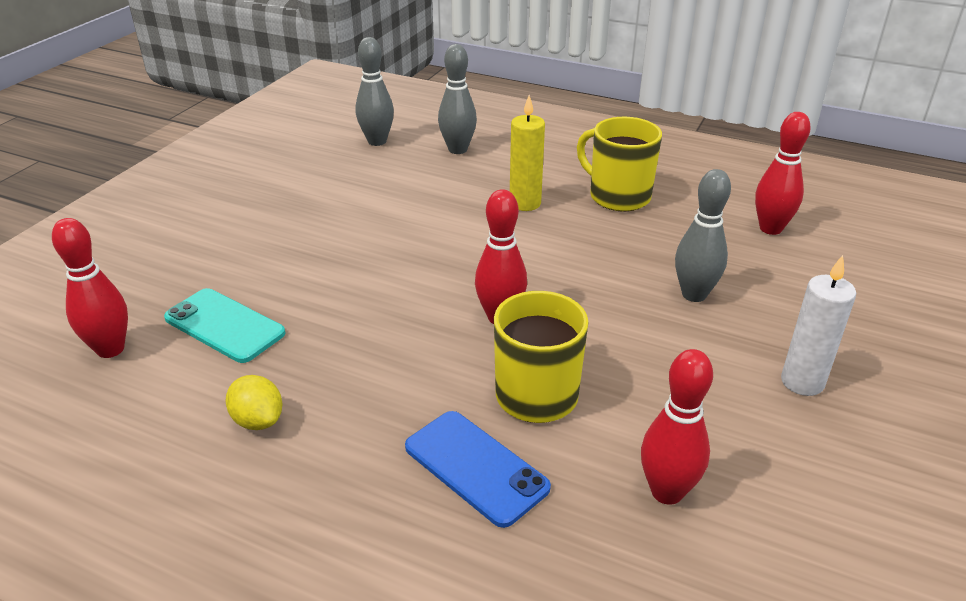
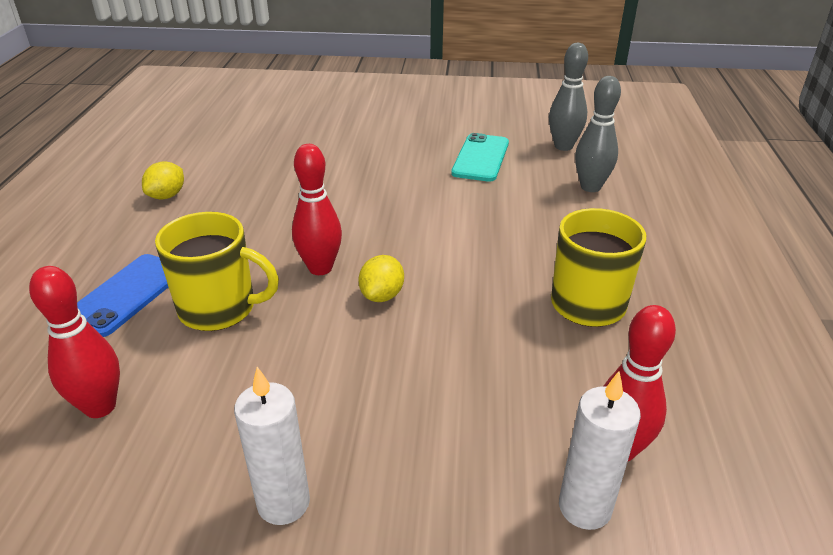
camera: 70 degrees right, 0 degrees up
(110, 349) = (226, 131): red bowling pin -> none
(224, 325) = (263, 157): turquoise phone -> turquoise phone (481, 158)
(525, 203) = (521, 244): yellow candle -> none
(563, 289) = (382, 295): none -> yellow lemon
(694, 294) = (419, 390): grey bowling pin -> none
(817, 254) = (585, 507): none -> white candle

